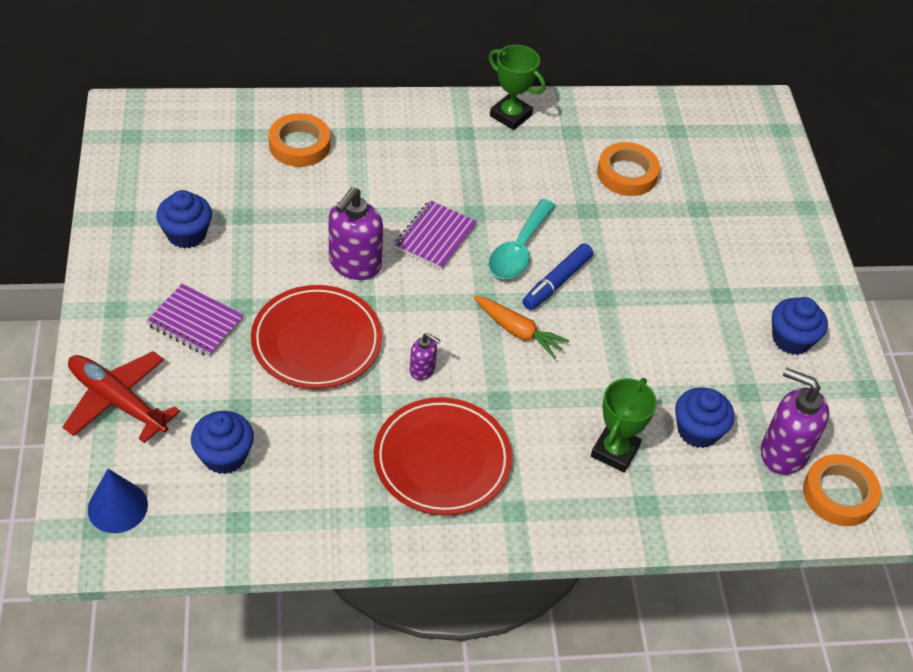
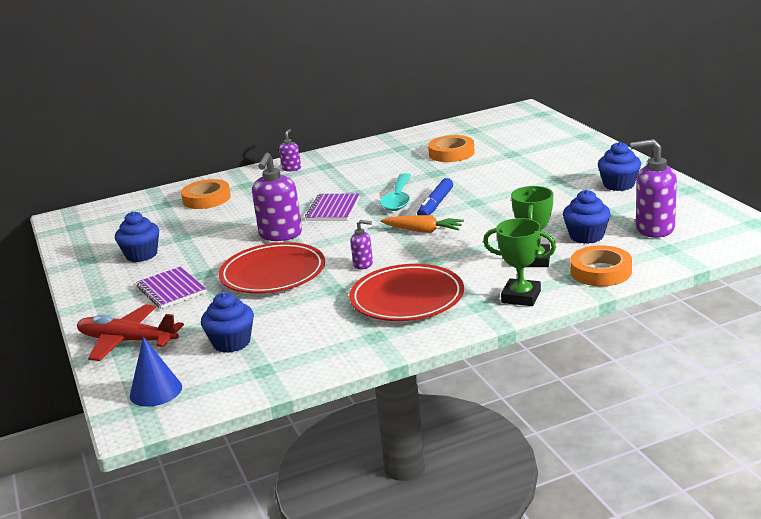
camera: 10 degrees left, 25 degrees down
(195, 322) = (171, 290): purple notebook -> purple notebook turned 45 degrees clockwise
(423, 121) = (291, 168): none -> purple soap dispenser
(510, 115) = (353, 152): green trophy -> green trophy (521, 297)
(839, 494) = (709, 235): orange tape -> orange tape (600, 271)

